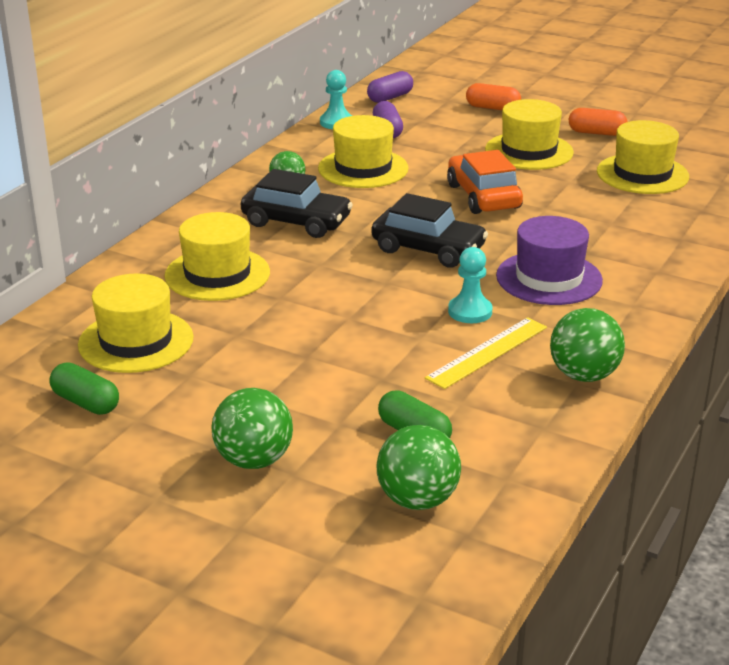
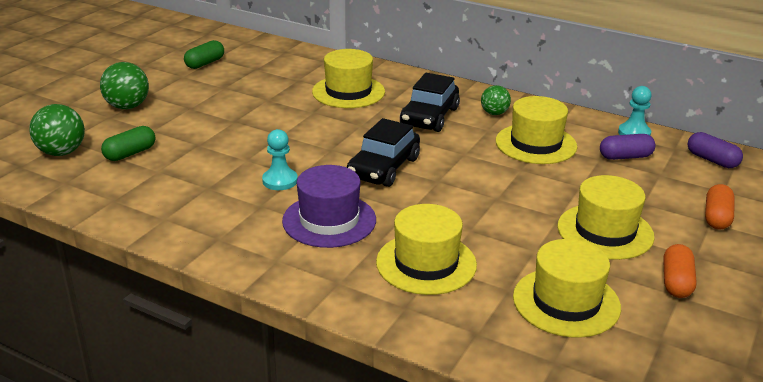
camera: 90 degrees right, 0 degrees up
(136, 341) = (267, 72): yellow hat -> yellow hat (426, 263)
(483, 196) = (489, 198): orange car -> none
(487, 352) = (219, 184): yellow ruler -> none
(584, 375) = (173, 223): green ball -> none

